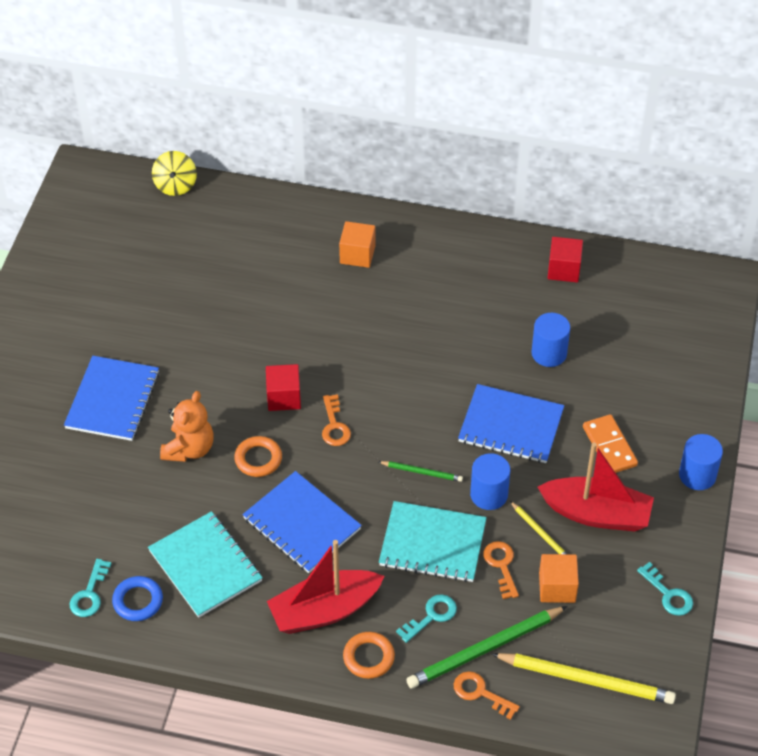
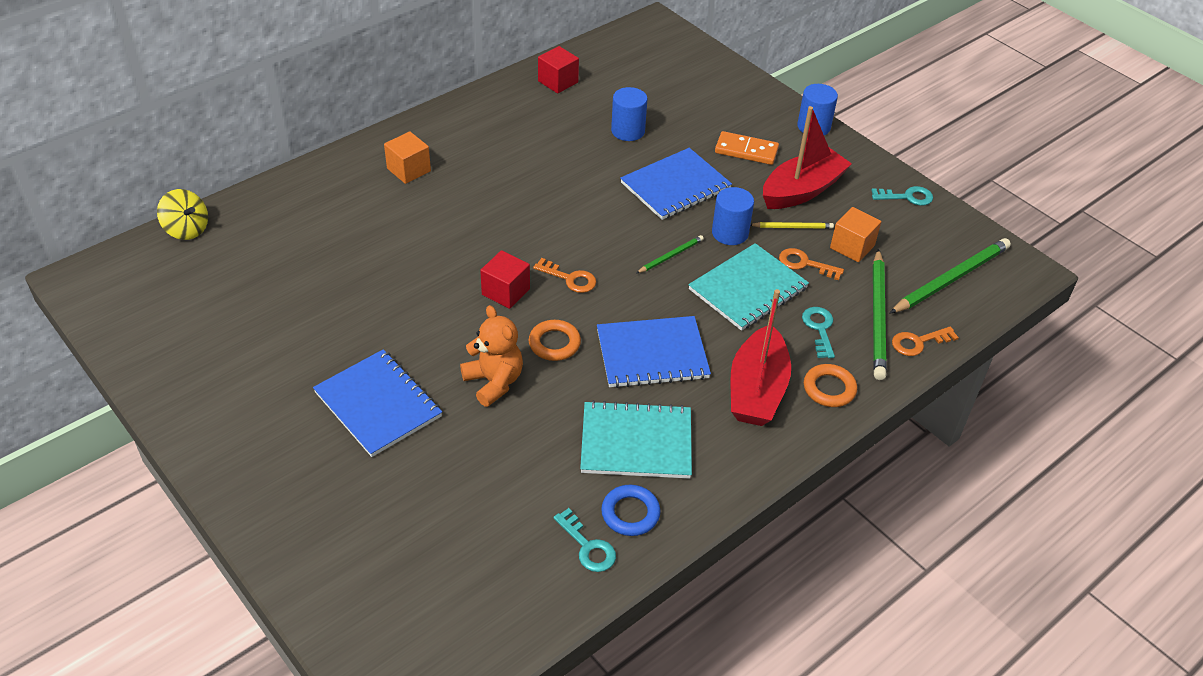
camera: 55 degrees left, 5 degrees down
(586, 680) = (951, 279): yellow pencil -> green pencil

